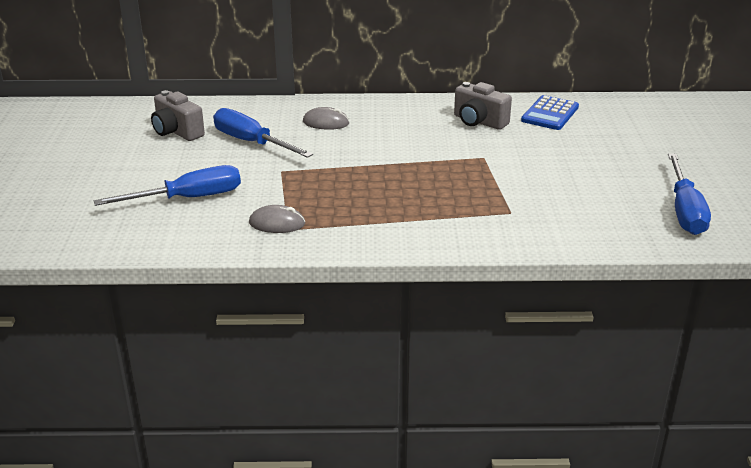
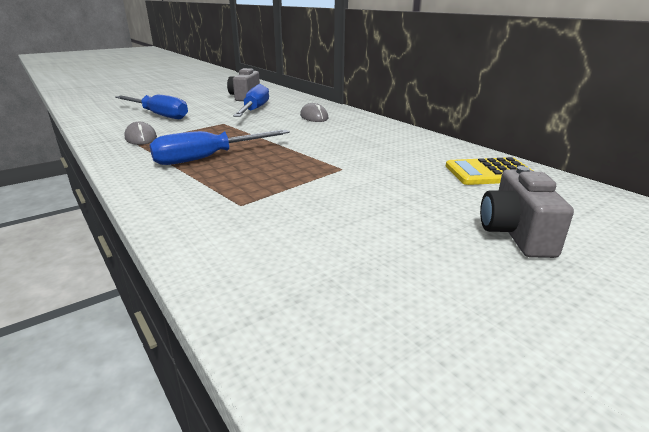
camera: 55 degrees right, 5 degrees down
(479, 121) = (408, 152): grey camera -> grey camera (516, 234)
(550, 114) = (490, 173): blue calculator -> yellow calculator
(684, 210) = (391, 326): blue screwdriver -> blue screwdriver (208, 158)

